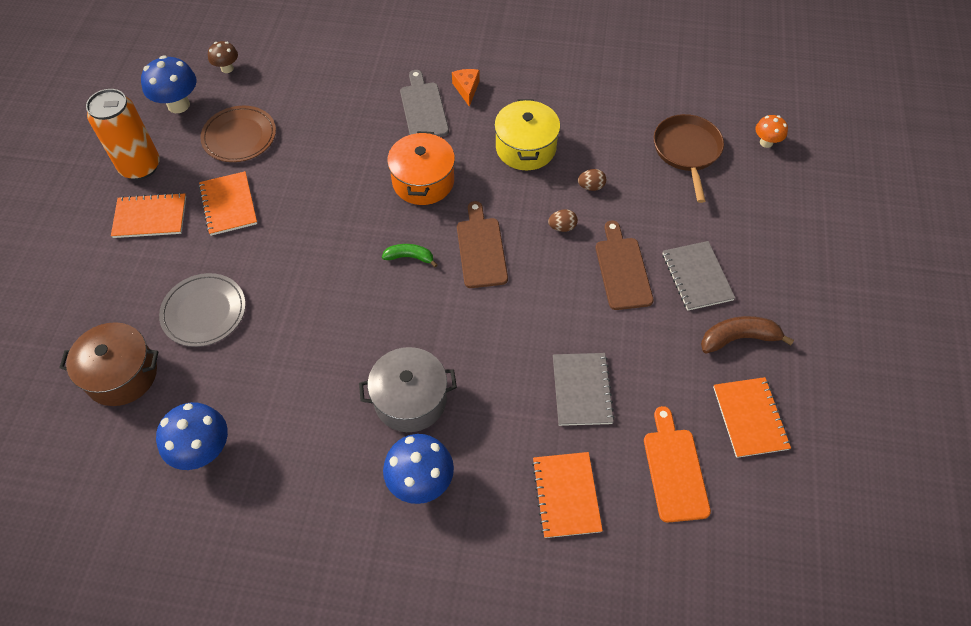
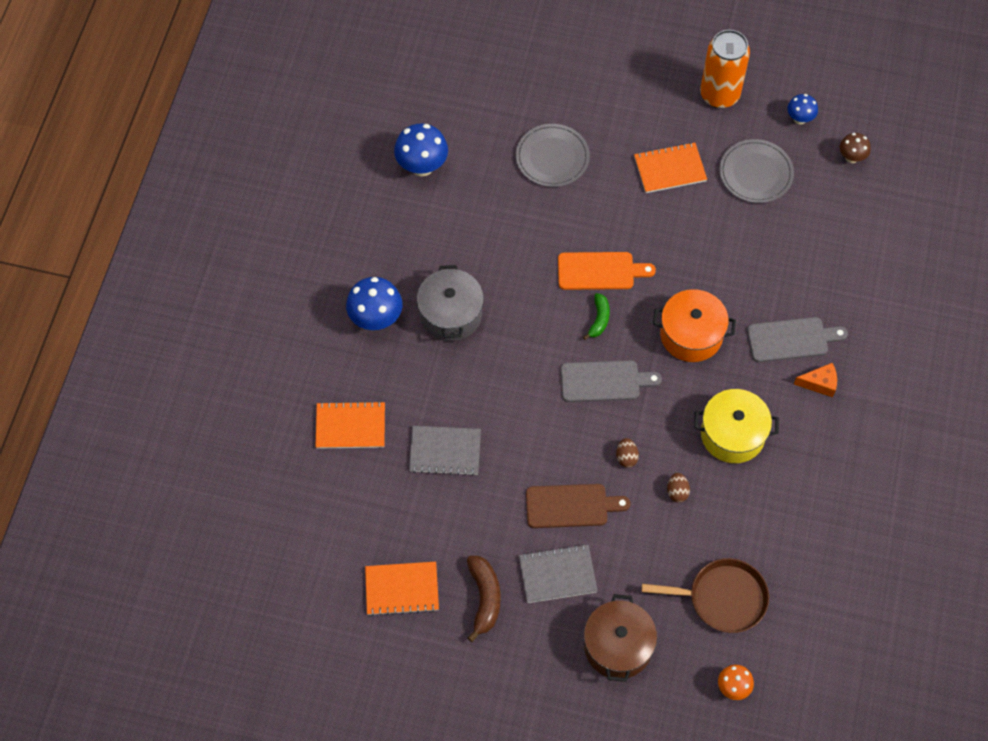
camera: 95 degrees right, 5 degrees up
(121, 374) = (496, 104): brown pot -> brown pot (618, 646)
(150, 217) = (658, 108): orange notebook -> none
(178, 105) = (800, 119): blue mushroom -> blue mushroom, size x0.58
(239, 136) = (756, 173): brown plate -> grey plate
(481, 249) = (604, 381): brown cutting board -> grey cutting board
(674, 470) = (361, 515): orange cutting board -> orange cutting board (600, 271)

